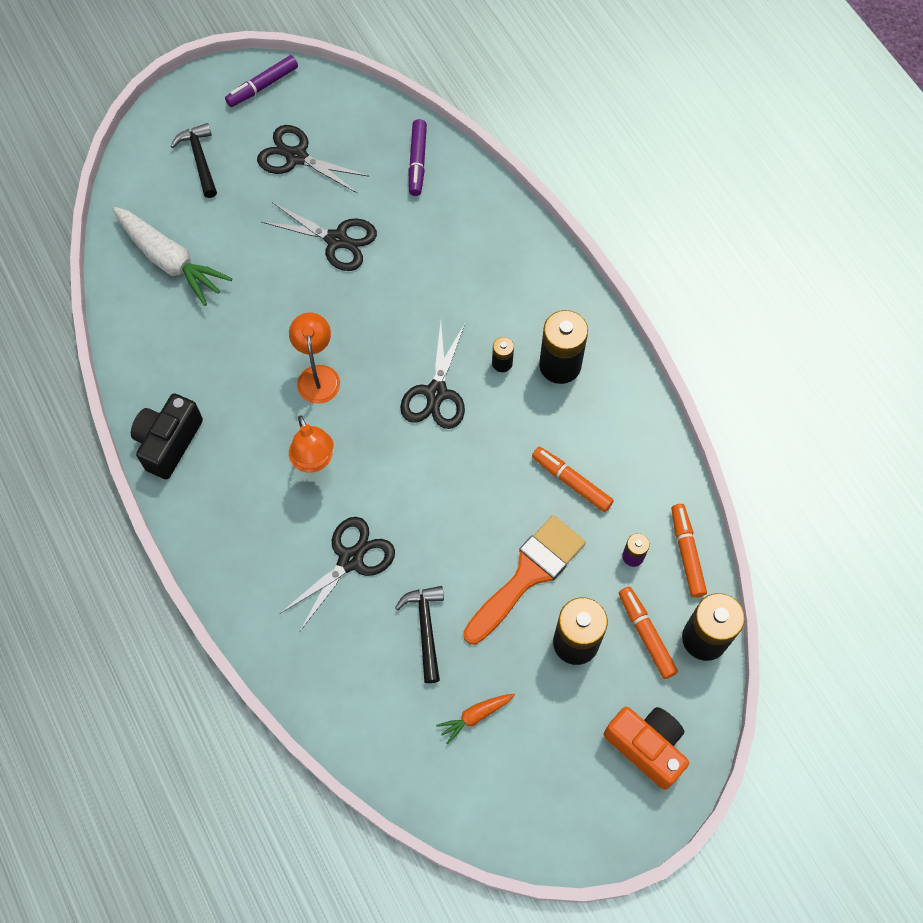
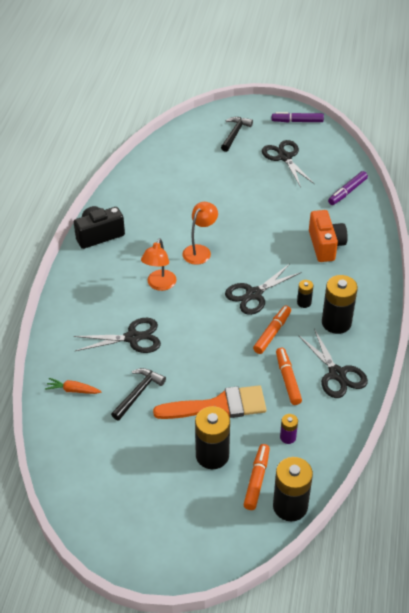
camera: 40 degrees right, 20 degrees down
(170, 261) = (178, 165): white carrot -> none
(337, 240) = (269, 201): black scissors -> black scissors (337, 374)
(475, 716) = (122, 451): orange carrot -> orange carrot (73, 390)
(646, 747) = (200, 535): orange camera -> orange camera (325, 245)
(687, 553) = (322, 457): orange marker -> orange marker (272, 333)

